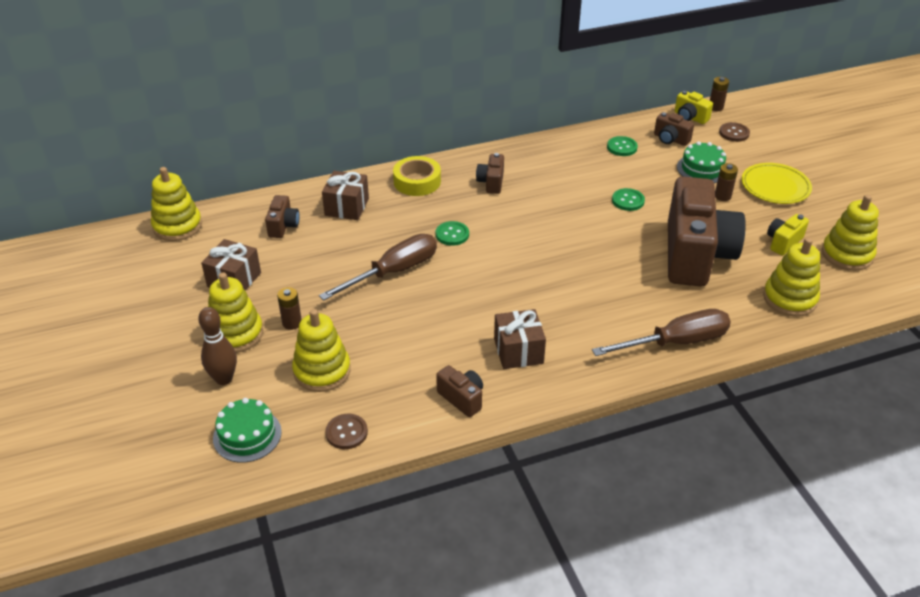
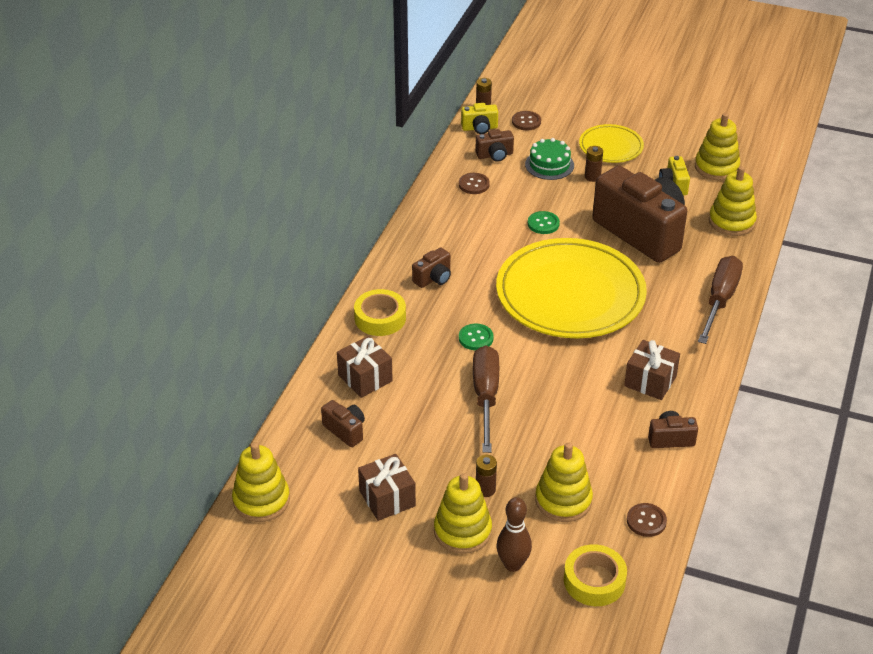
camera: 50 degrees left, 0 degrees up
(247, 435) = (594, 581): green cake -> yellow tape
(491, 182) = (433, 278): brown camera -> brown camera turned 90 degrees counterclockwise
(565, 255) = (570, 294): none -> yellow plate
(622, 147) = (474, 184): green button -> brown button

